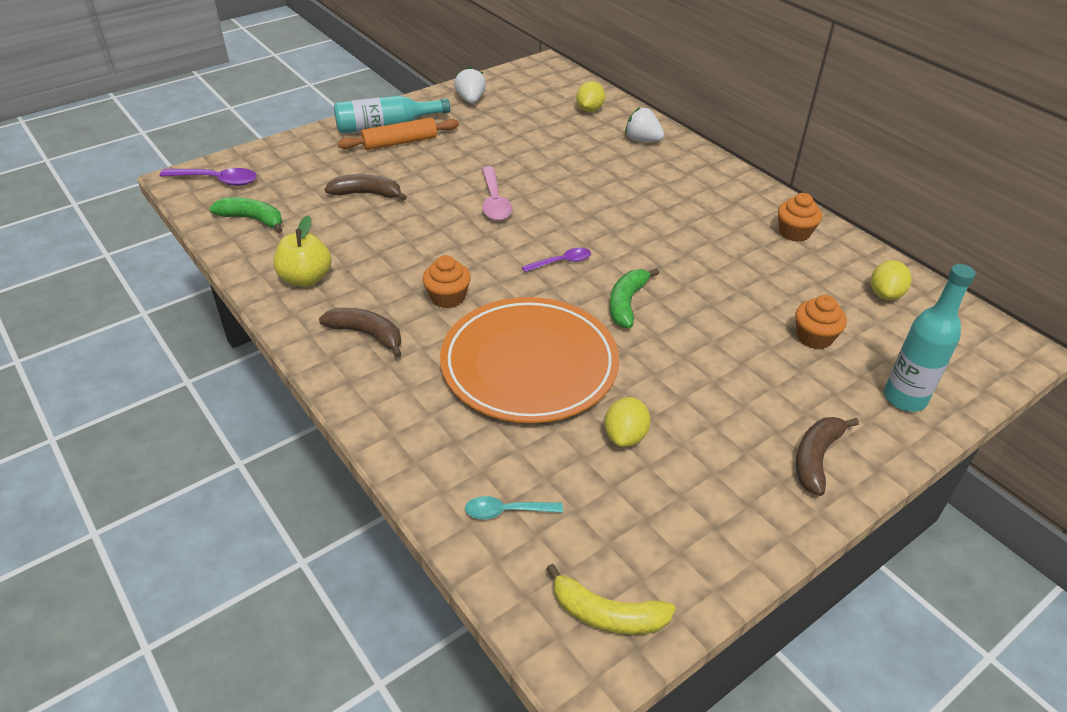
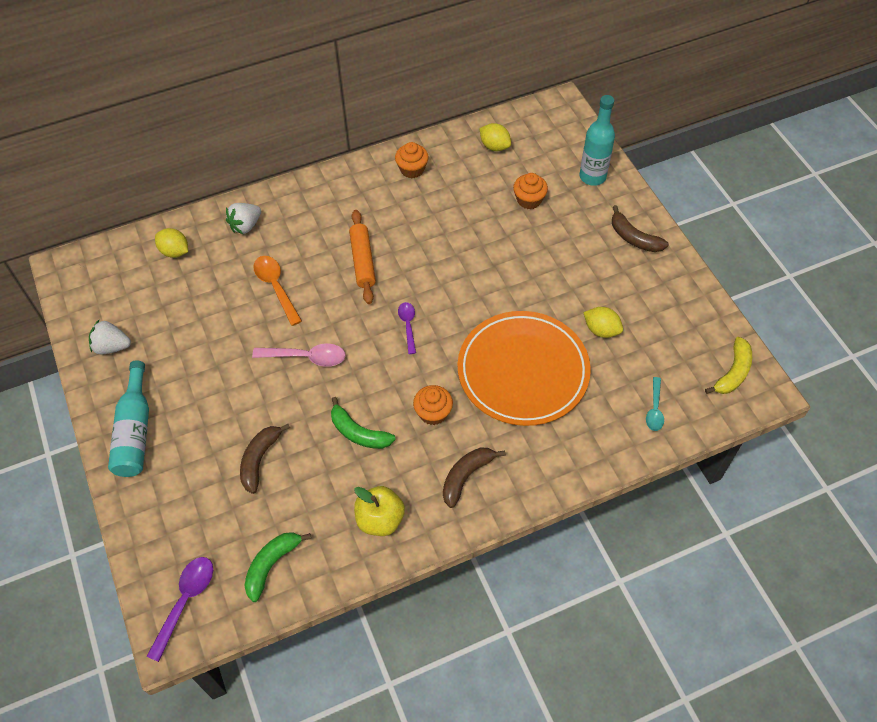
camera: 75 degrees left, 15 degrees up
(400, 142) = (174, 421): orange rolling pin -> orange rolling pin (363, 261)
(574, 169) = (276, 287): none -> orange spoon
(626, 303) = (469, 295): green banana -> green banana (358, 433)

